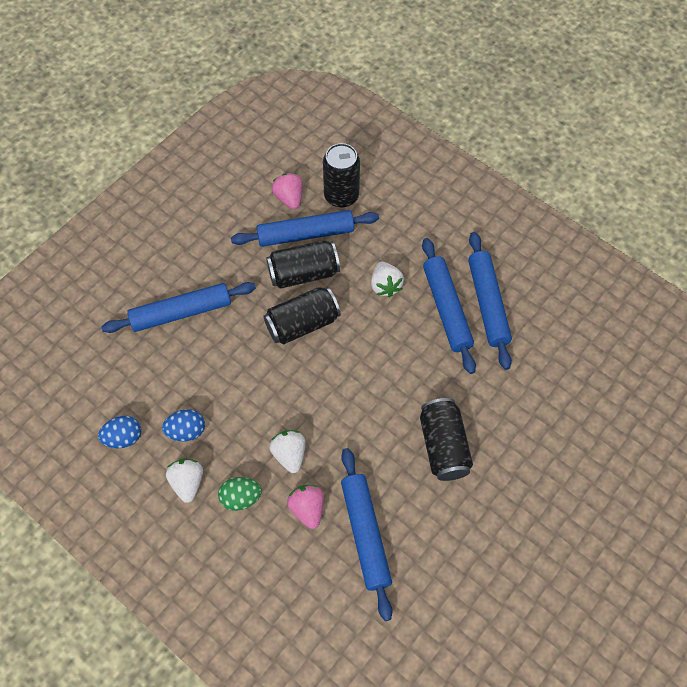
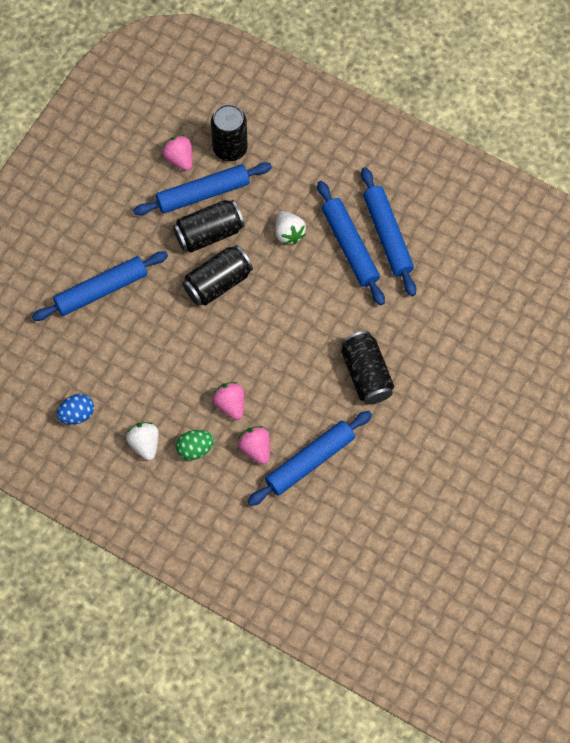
camera: 10 degrees left, 5 degrees up
(186, 431) = (133, 399): blue egg -> none
(289, 454) = (230, 404): white strawberry -> pink strawberry
(365, 534) = (310, 461): blue rolling pin -> blue rolling pin turned 75 degrees clockwise

